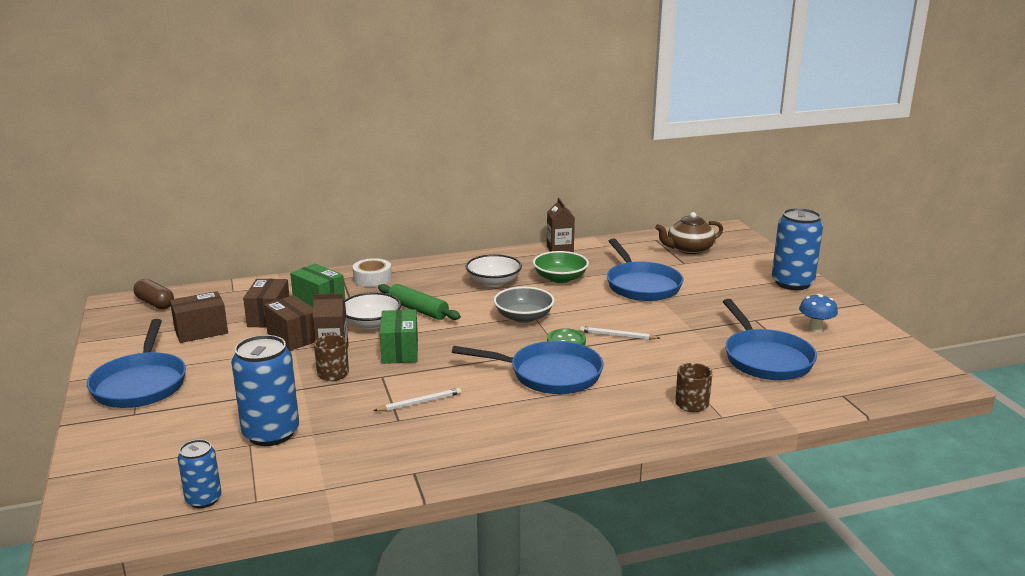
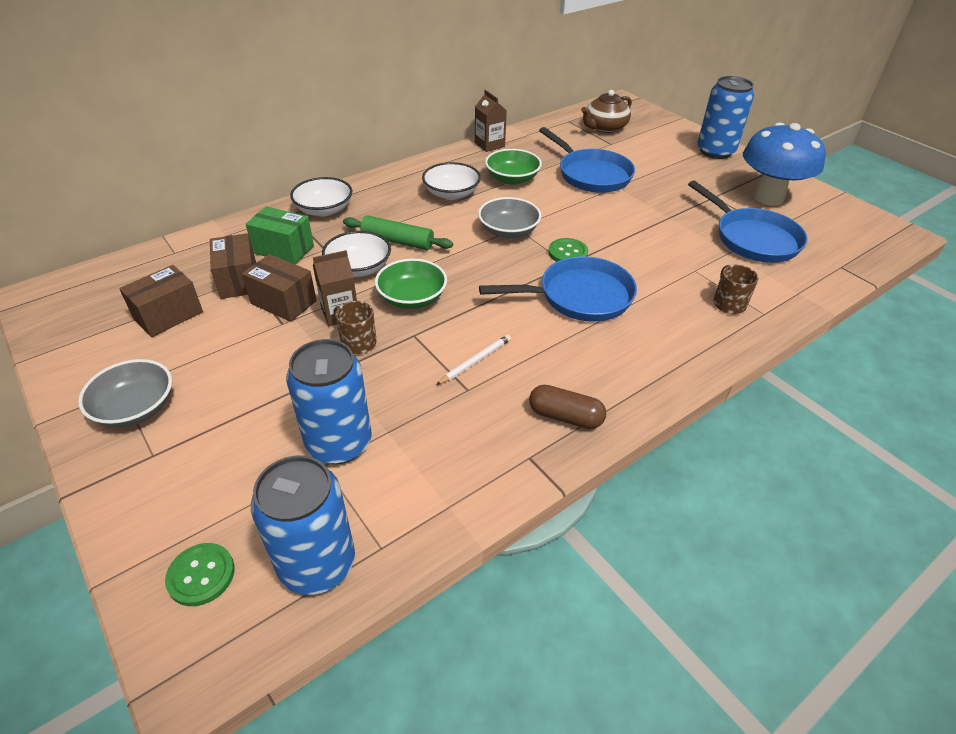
camera: 20 degrees left, 20 degrees up
(121, 487) = (201, 575): none -> green button
(141, 384) = (135, 408): blue pan -> grey bowl
(155, 303) = (87, 286): brown capsule -> brown capsule (565, 417)
(203, 499) = (317, 564): blue can -> blue can, size x1.78
(372, 279) = (324, 210): white tape -> white bowl
(400, 351) = (412, 298): green box -> green bowl
(618, 335) = (610, 237): white pencil -> none
(815, 328) = (768, 198): blue mushroom -> blue mushroom, size x2.17

